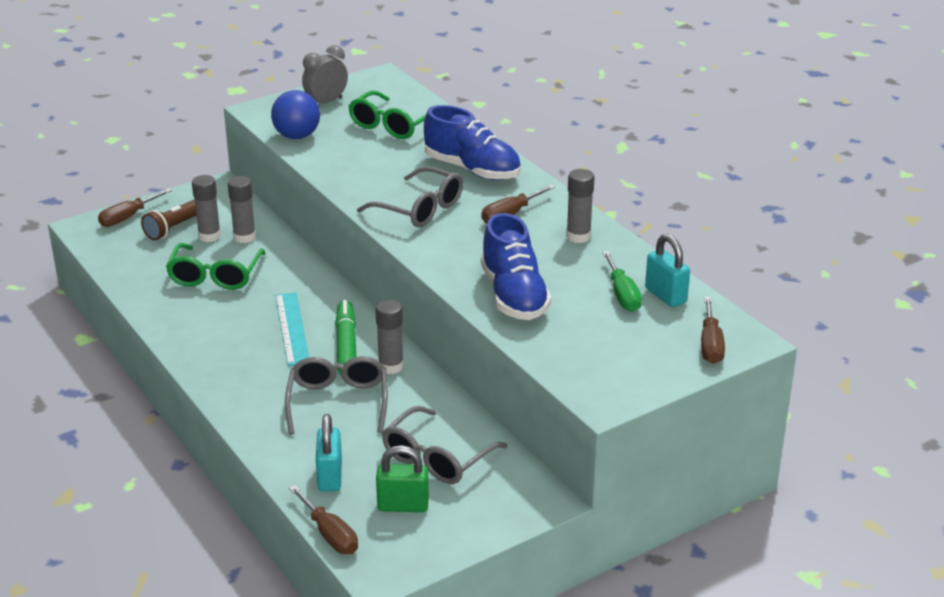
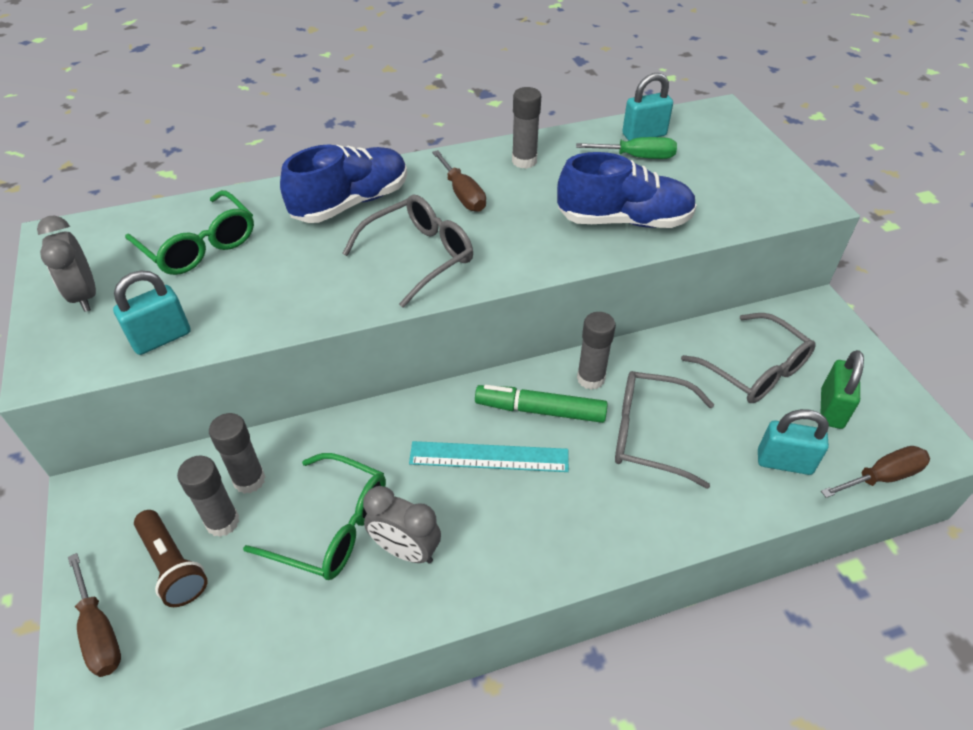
camera: 75 degrees left, 15 degrees up
(203, 307) = (405, 550): none -> grey clock
(297, 136) = (161, 338): blue ball -> turquoise padlock
(710, 345) = (726, 129): brown screwdriver -> none

